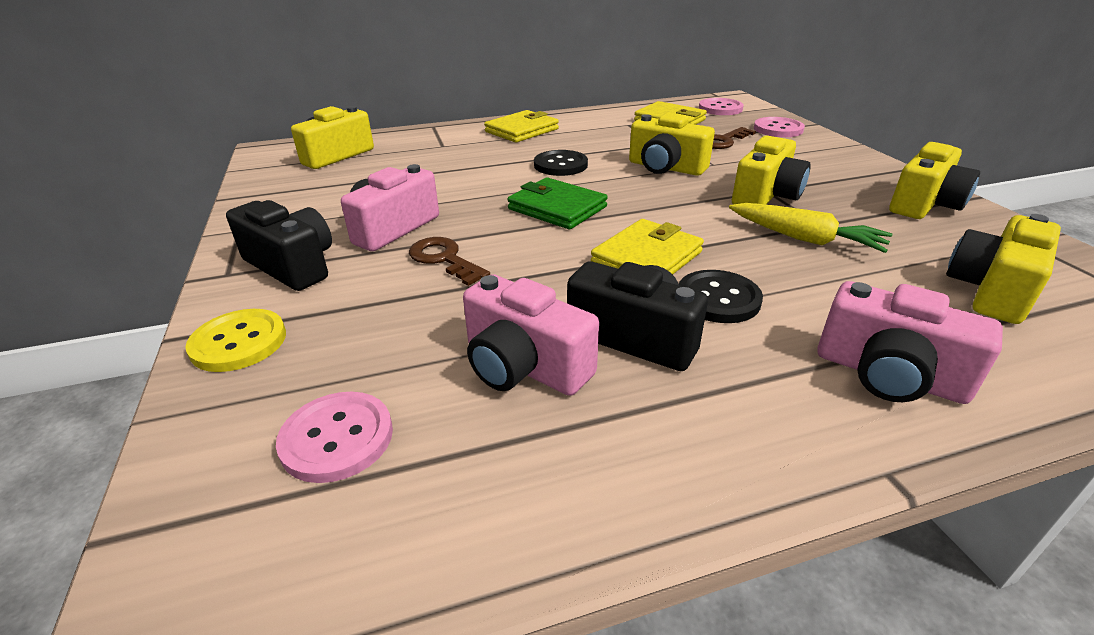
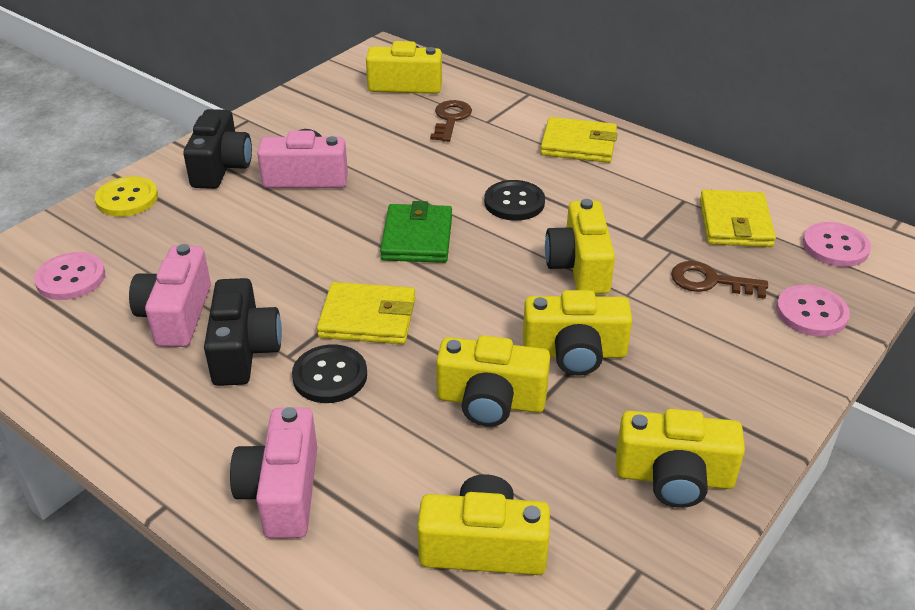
camera: 55 degrees right, 5 degrees up
(444, 259) = (281, 222): brown key -> brown key (450, 119)
(804, 239) = (490, 401): yellow carrot -> yellow camera

